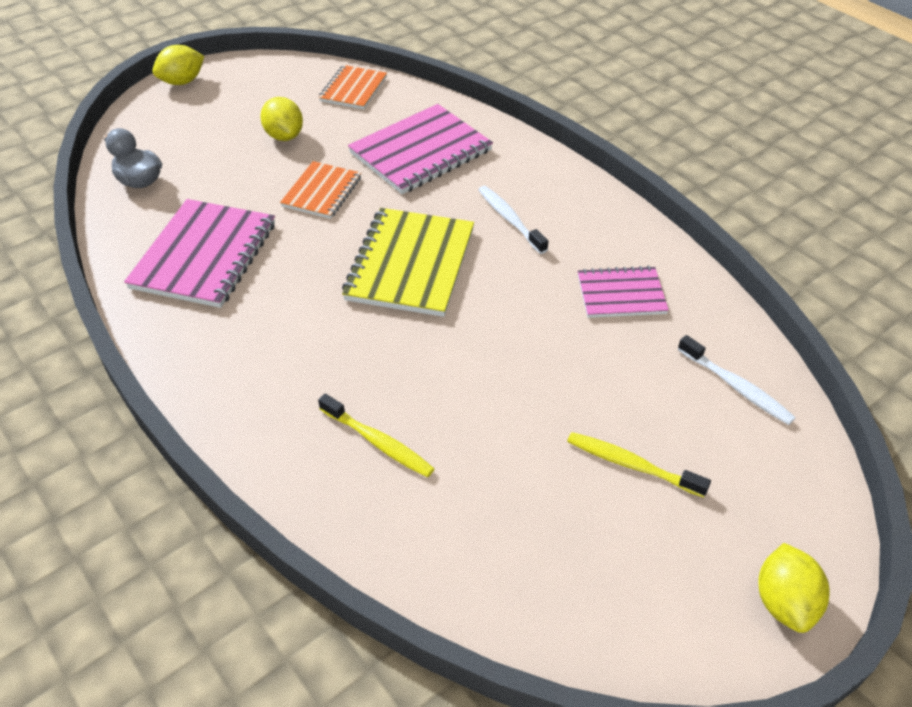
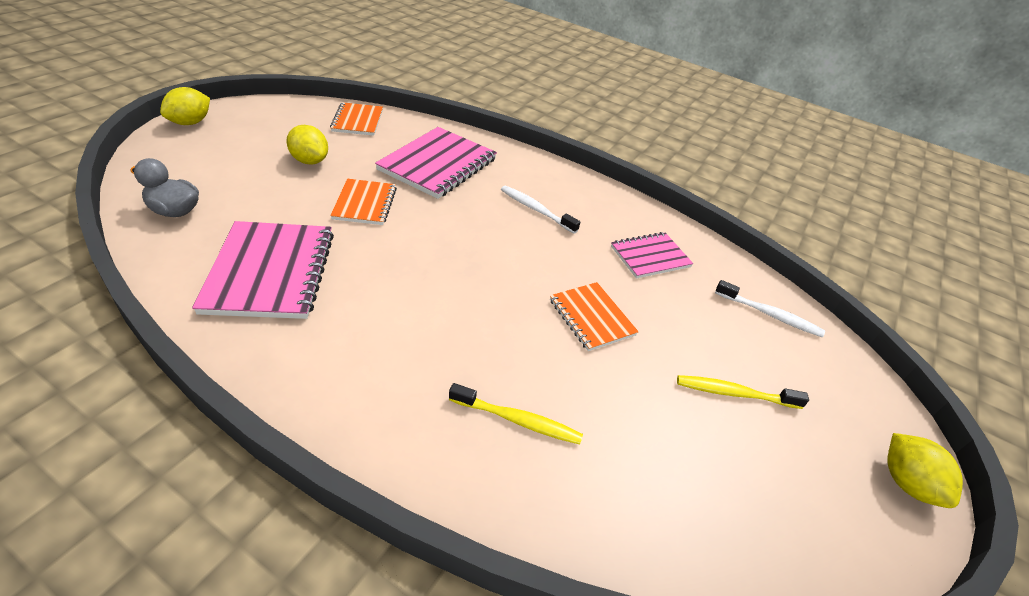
camera: 25 degrees left, 5 degrees down
(410, 264) = (471, 255): yellow notebook -> none
(510, 353) = (591, 317): none -> orange notebook

